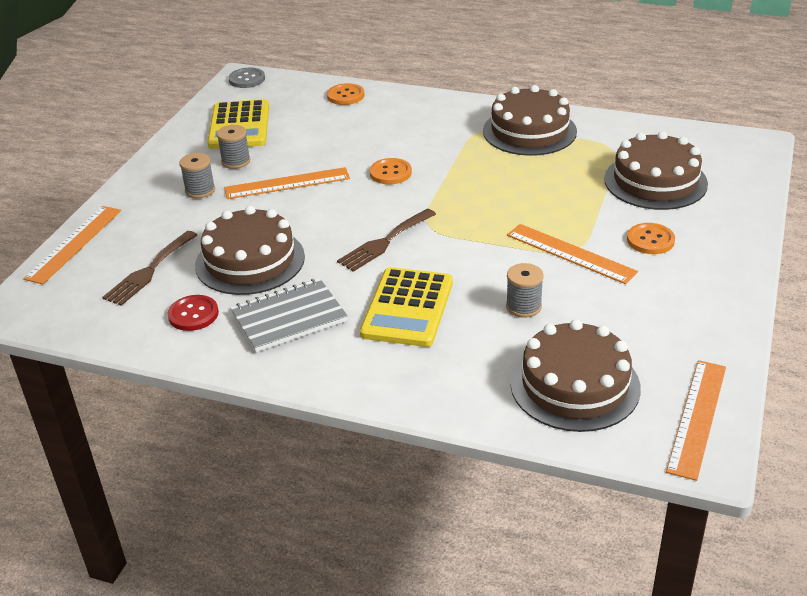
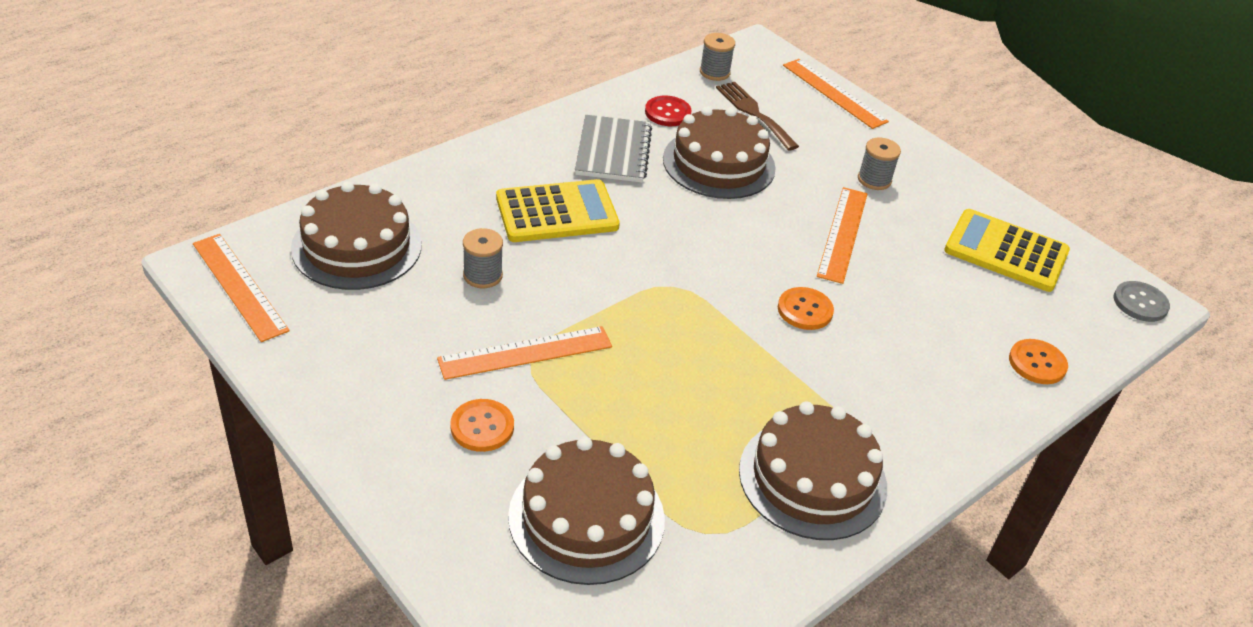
camera: 115 degrees right, 5 degrees up
(236, 161) = (919, 220): grey spool -> grey spool (714, 72)
(384, 242) = (672, 246): brown fork -> none
(407, 308) = (557, 212): yellow calculator -> yellow calculator turned 120 degrees clockwise

